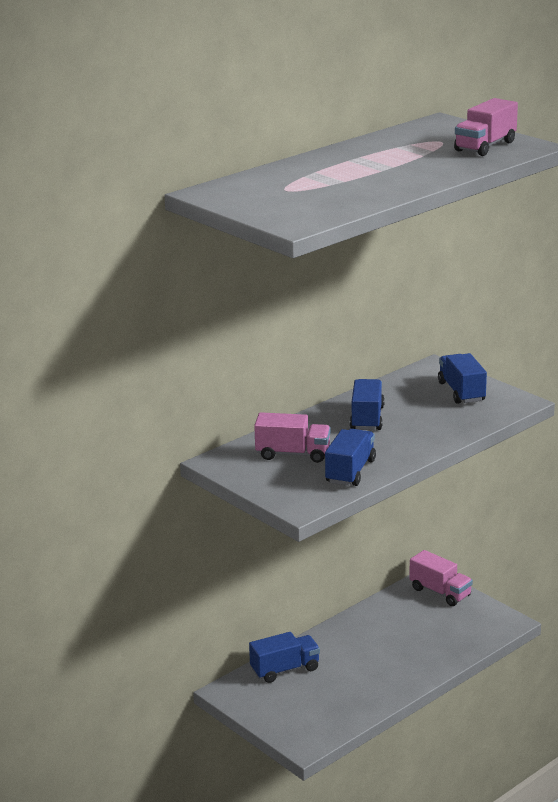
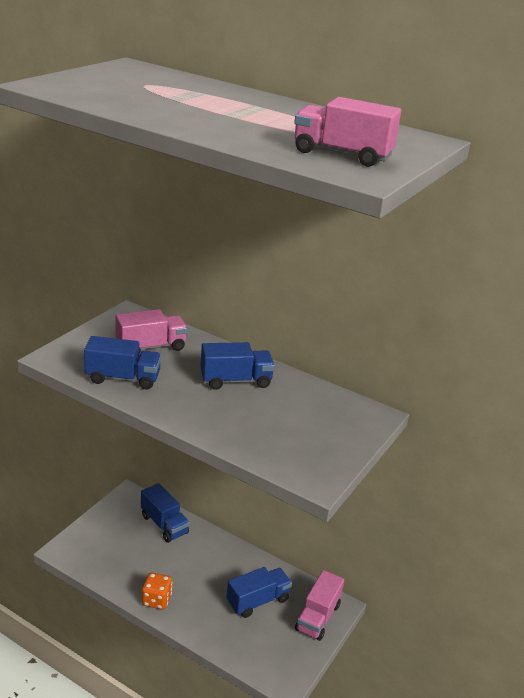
camera: 70 degrees right, 5 degrees up
(293, 454) = (151, 347): pink truck -> pink truck turned 105 degrees counterclockwise
(396, 685) = (156, 600): none -> orange dice
(461, 392) = (321, 436): blue truck -> blue truck (258, 601)

